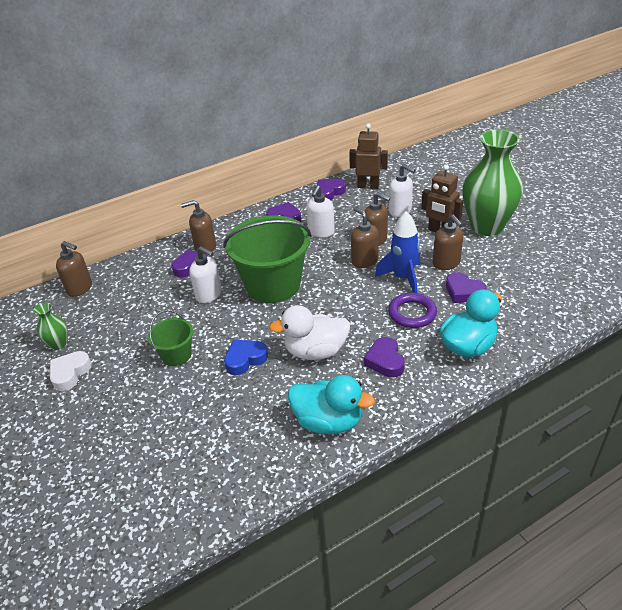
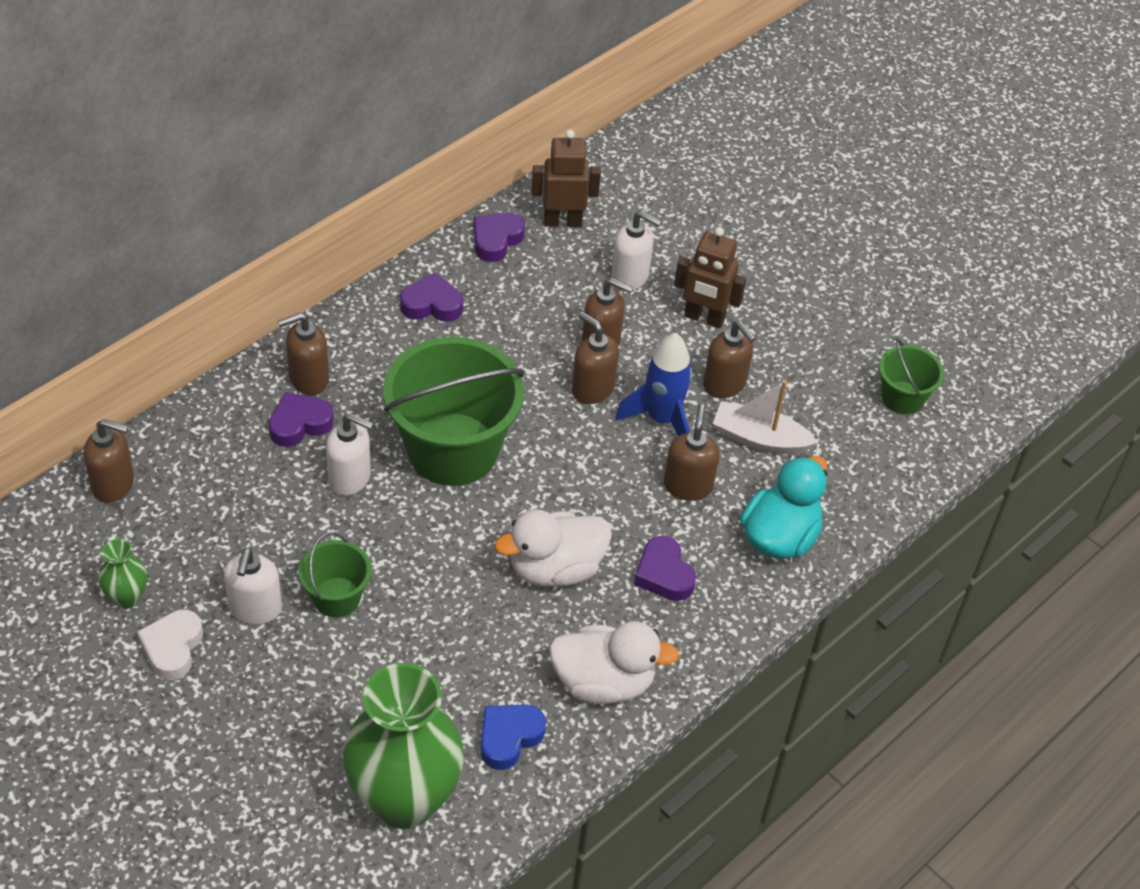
camera: 20 degrees left, 10 degrees up
(245, 359) = (450, 593): blue heart -> blue heart (509, 738)
(321, 232) = (504, 332): white soap dispenser -> white soap dispenser (255, 608)
(328, 422) = (603, 682): turquoise duck -> white duck
(412, 313) = (688, 485): purple ring -> brown soap dispenser
(463, 292) = (759, 439): purple heart -> white boat
(486, 227) = (778, 303): green vase -> green vase (404, 799)
(562, 277) = (902, 398): none -> green bucket

